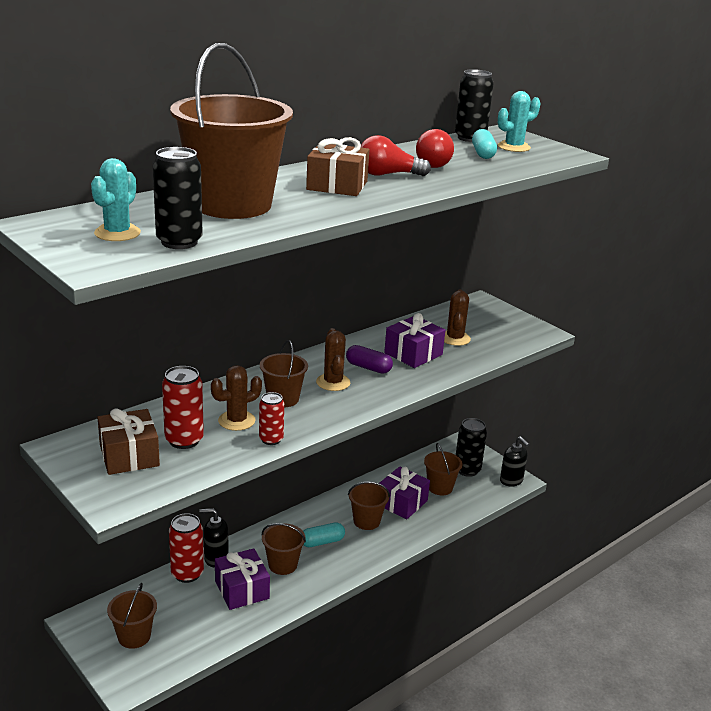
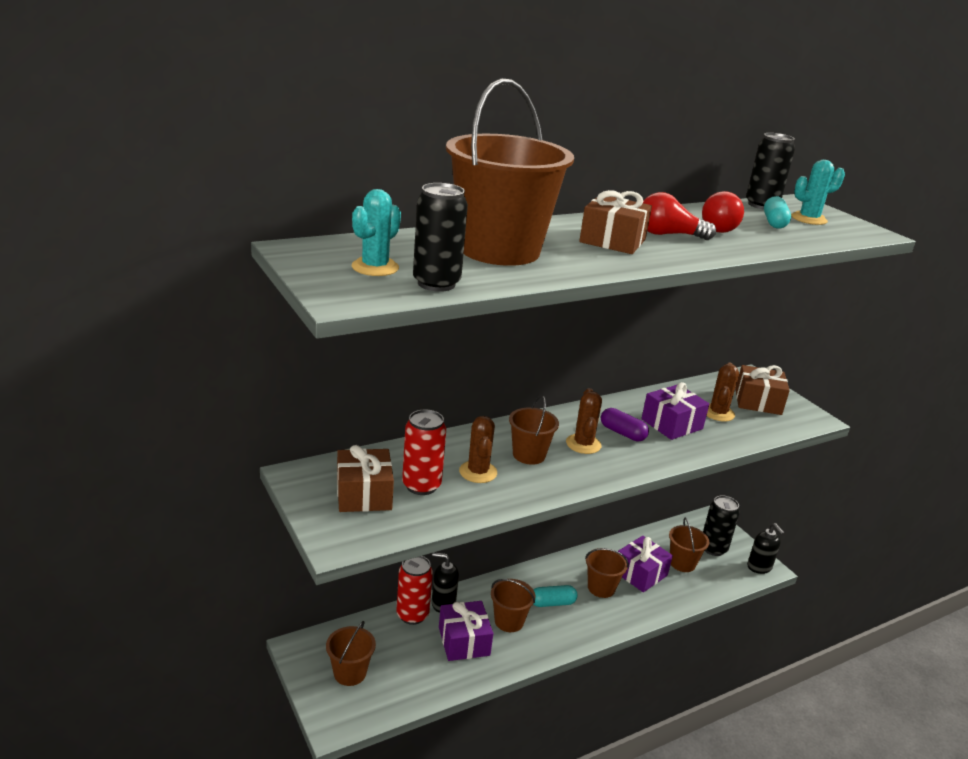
camera: 10 degrees right, 0 degrees up
(236, 421) = (478, 472): brown cactus -> brown cactus turned 75 degrees counterclockwise
(271, 439) = (510, 497): red can -> none
(490, 323) = (758, 401): none -> brown gift

